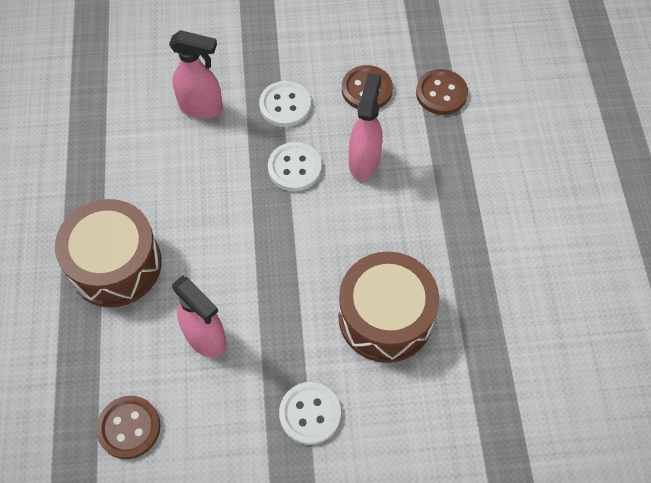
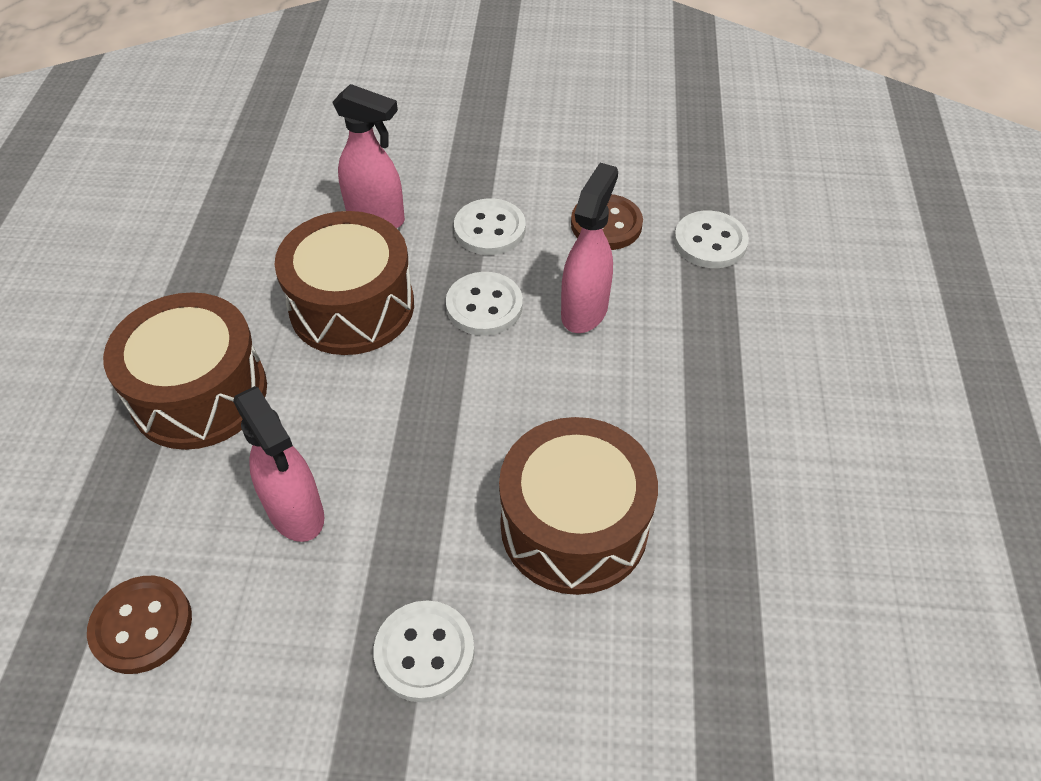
camera: 10 degrees right, 10 degrees down
(202, 182) = (352, 306): none -> brown drum
(441, 93) = (710, 242): brown button -> white button

